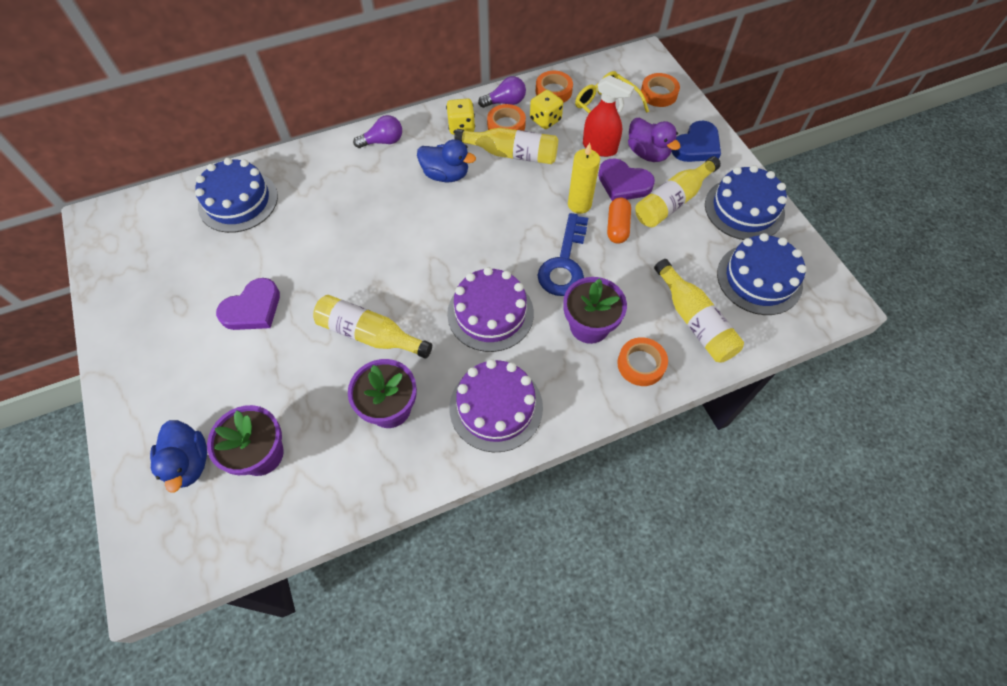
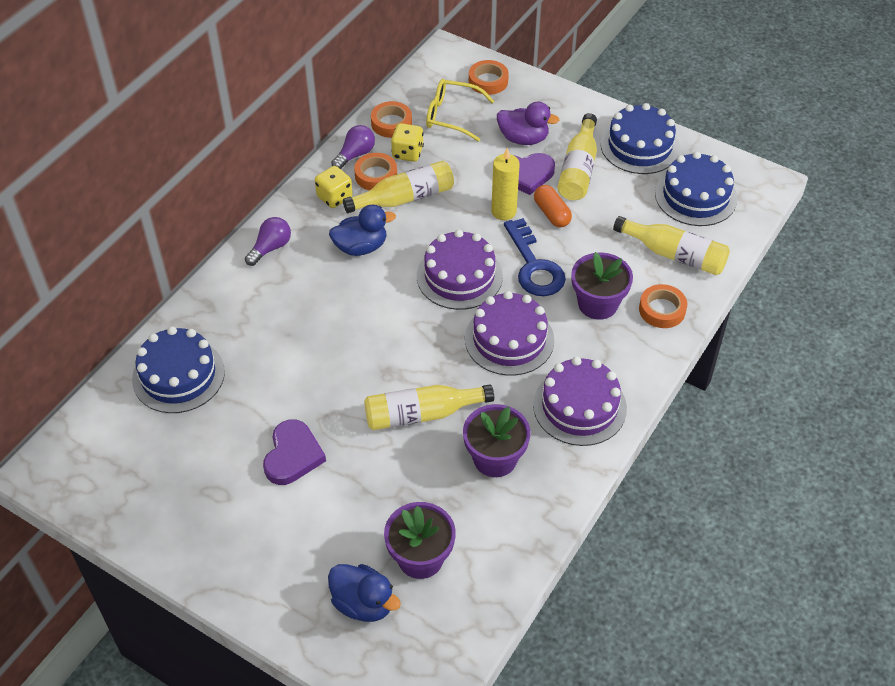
camera: 35 degrees left, 10 degrees down
(498, 238) = (459, 276): none -> purple cake
(600, 148) = (478, 154): red spray bottle -> none
(696, 146) = (559, 112): blue heart -> none

